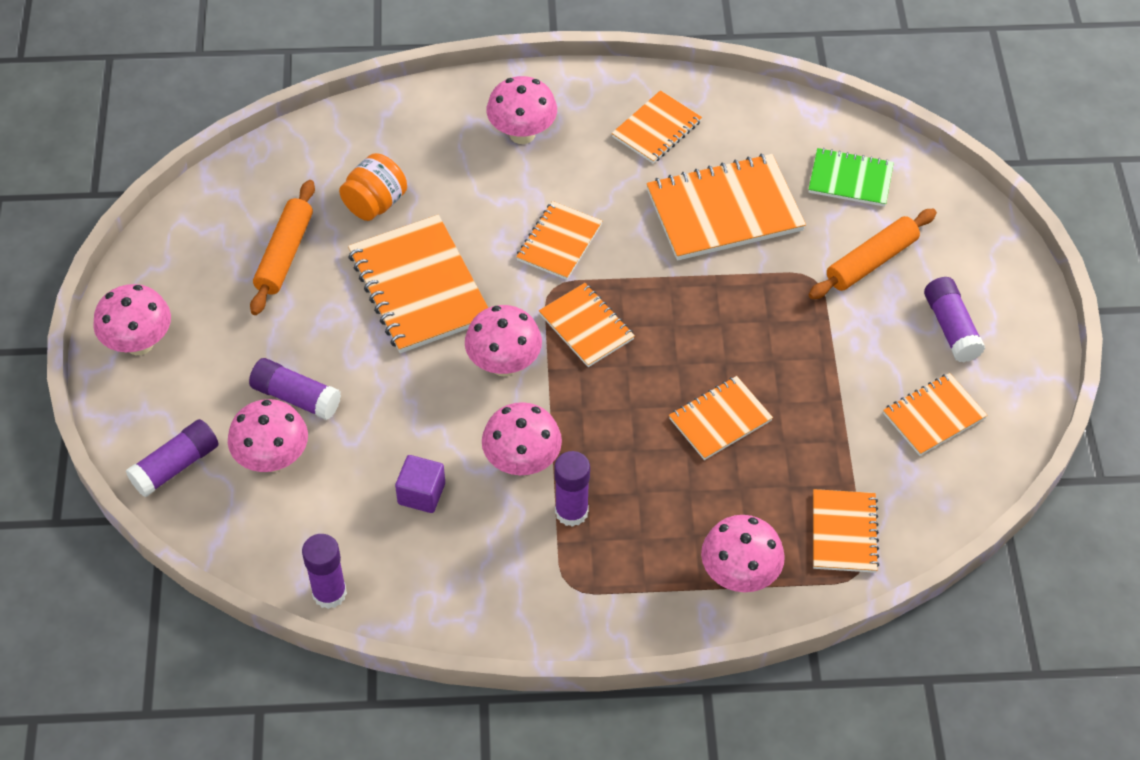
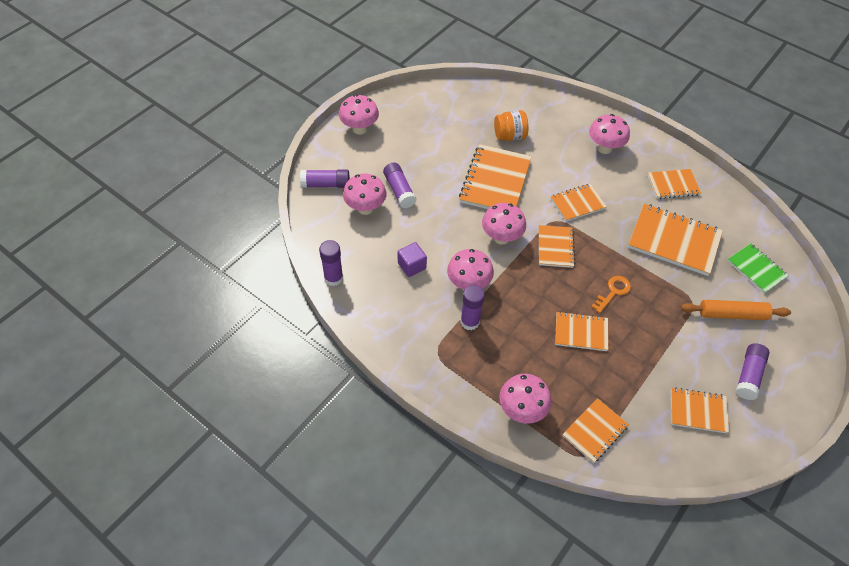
camera: 40 degrees right, 0 degrees up
(285, 254) = (451, 132): orange rolling pin -> none
(711, 335) = (613, 292): none -> orange key

